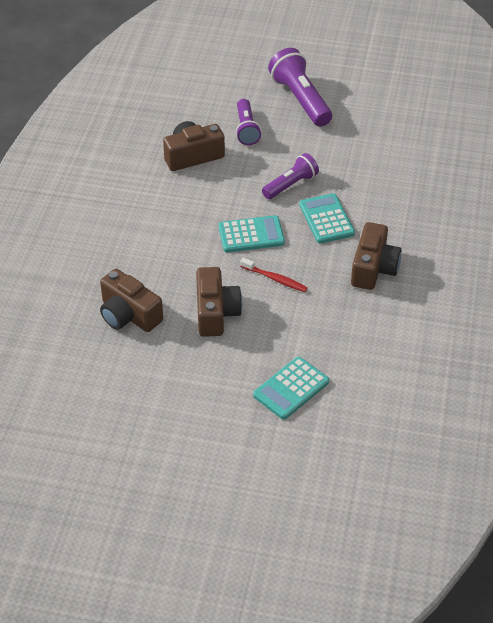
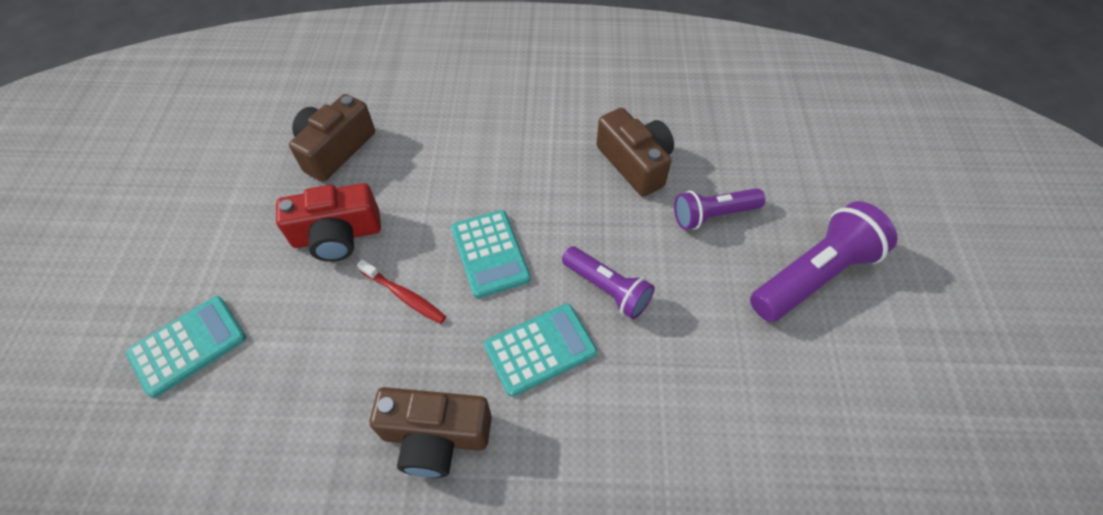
camera: 80 degrees right, 10 degrees up
(215, 313) = (337, 235): brown camera -> red camera
(275, 279) = (404, 295): red toothbrush -> red toothbrush turned 75 degrees counterclockwise
(291, 388) = (188, 346): turquoise calculator -> turquoise calculator turned 105 degrees clockwise

